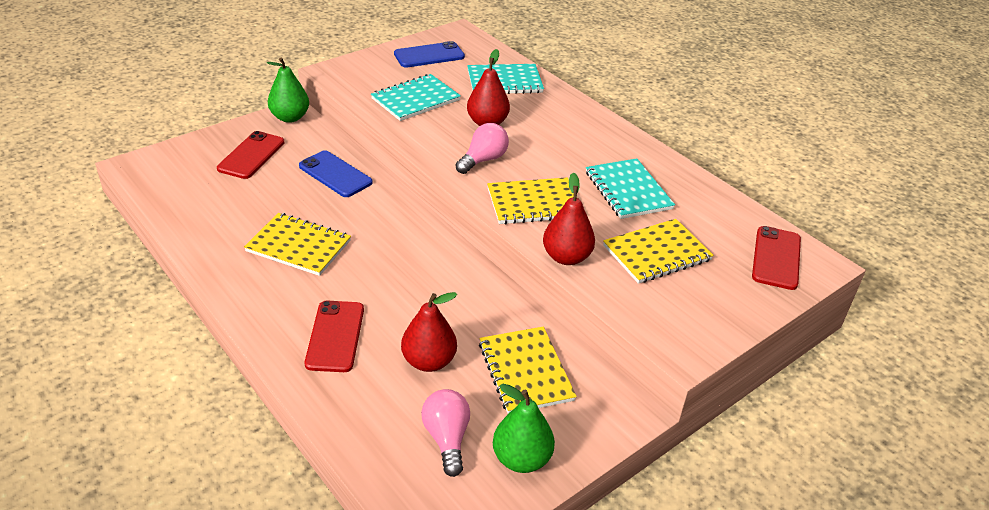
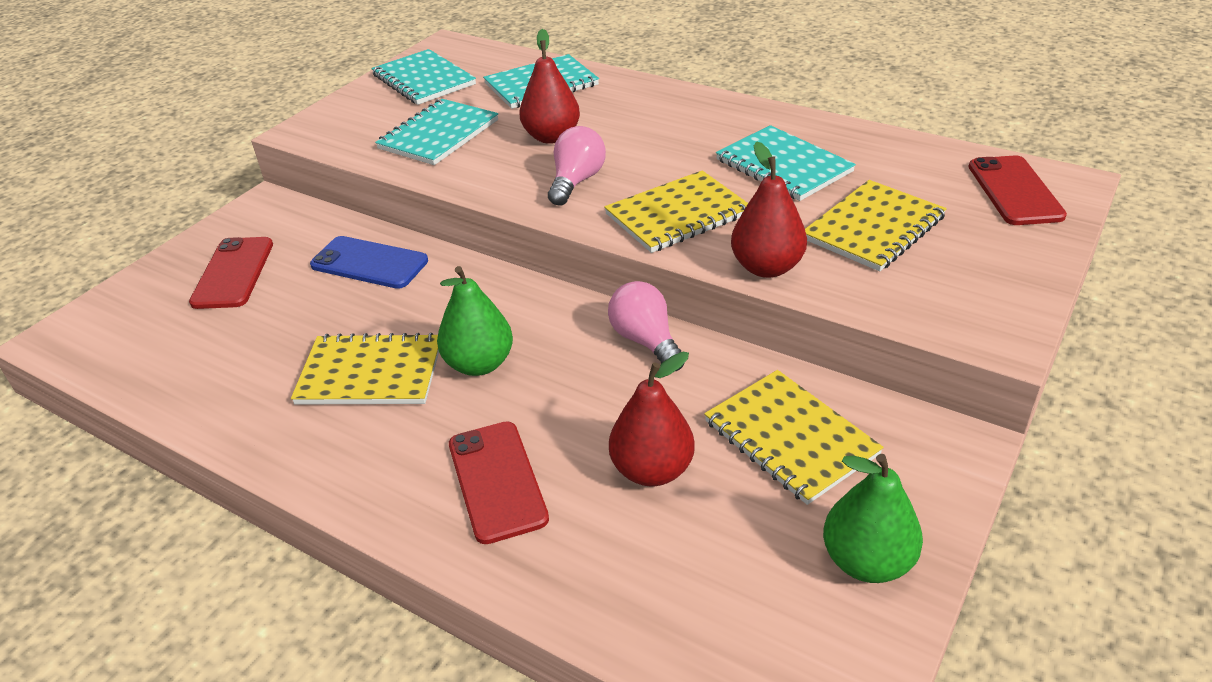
camera: 15 degrees left, 0 degrees up
(290, 117) = (263, 210): green pear -> green pear (479, 364)
(429, 55) = (423, 80): blue phone -> turquoise notebook
(447, 438) = (747, 571): pink light bulb -> pink light bulb (645, 341)

